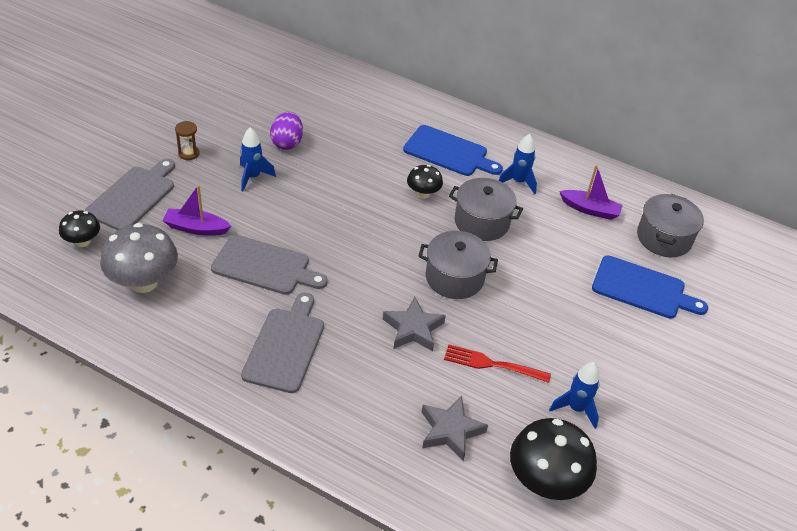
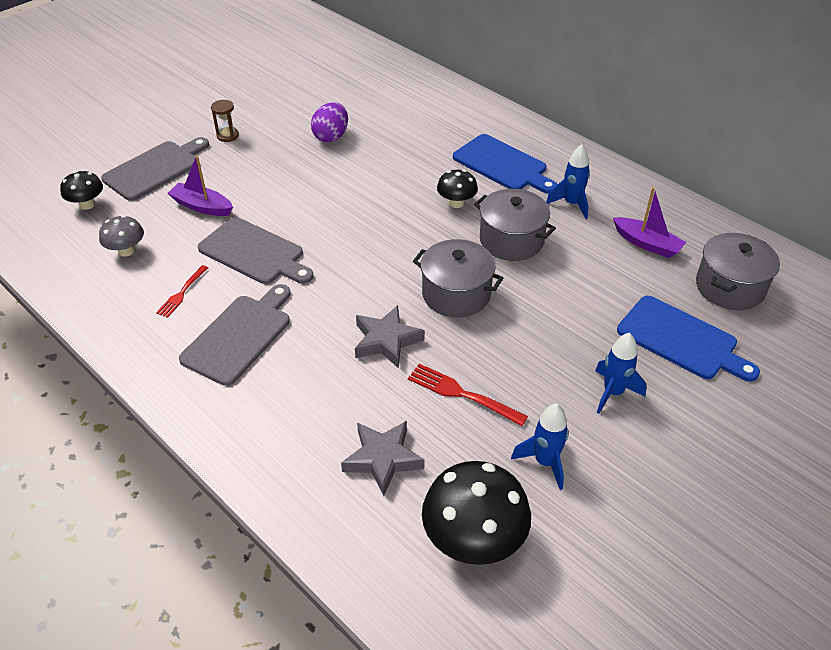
camera: 20 degrees right, 0 degrees up
(143, 282) = (126, 251): grey mushroom -> grey mushroom, size x0.55
(215, 314) = (182, 293): none -> red fork
(253, 177) = (281, 165): blue rocket -> blue rocket (613, 392)

